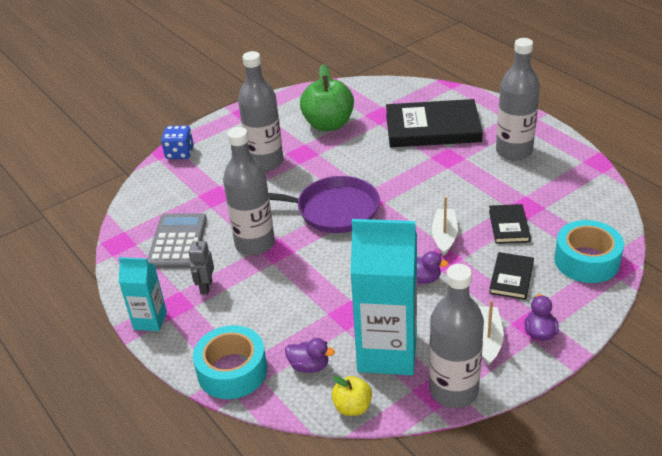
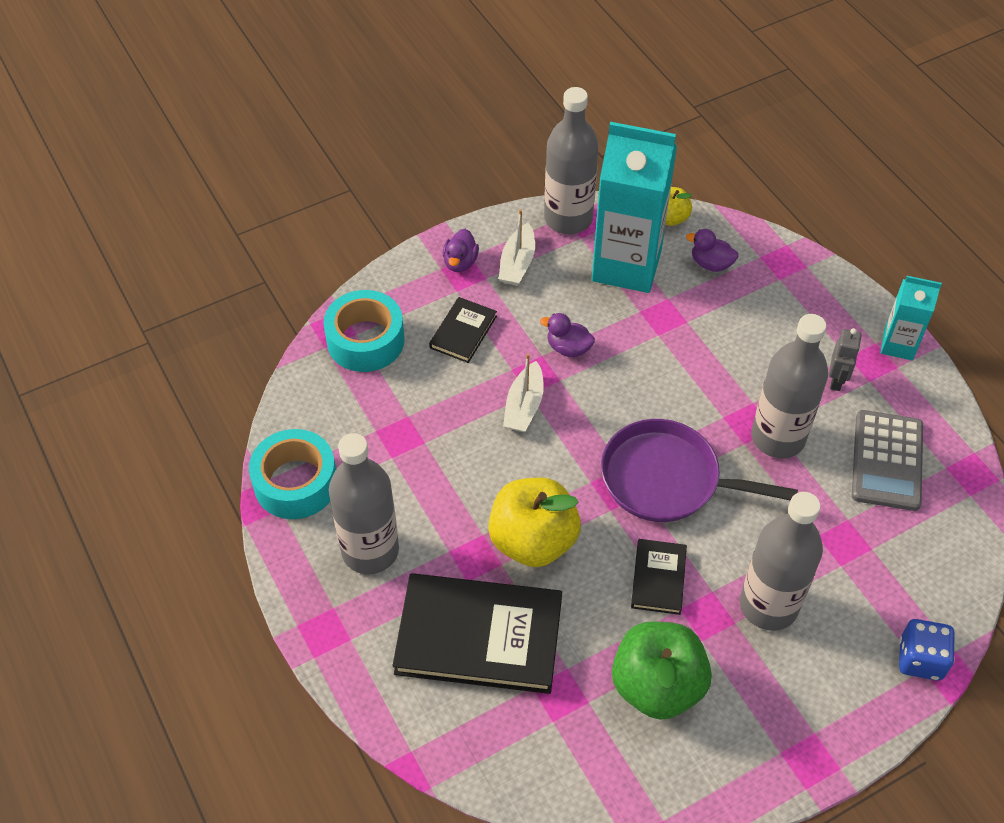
camera: 175 degrees left, 15 degrees up
(232, 371) = (793, 271): turquoise tape -> turquoise tape (296, 483)
(414, 169) = (533, 540): none -> yellow apple
(509, 226) = (435, 408): black book -> black book (658, 578)

